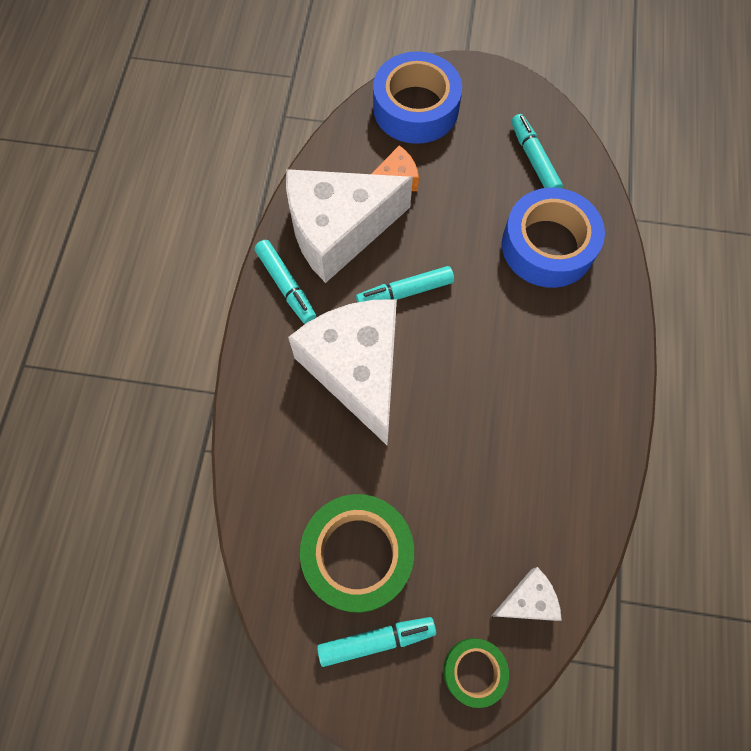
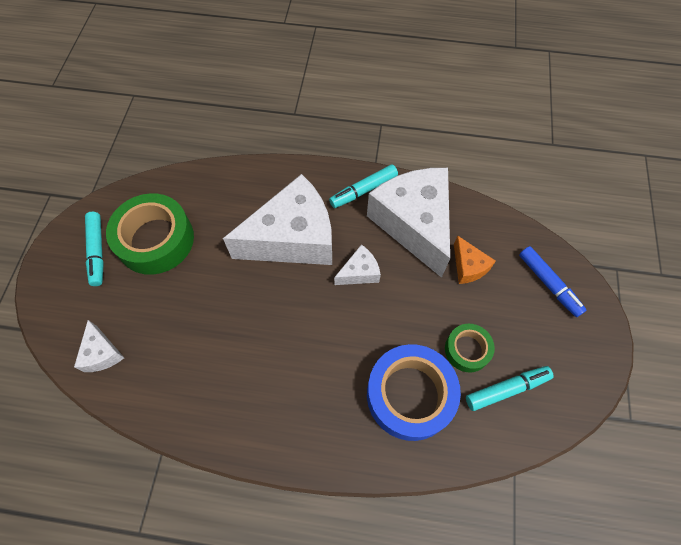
camera: 90 degrees right, 5 degrees down
(405, 292) = (359, 272): turquoise marker -> white cheese
(415, 108) = (548, 284): blue tape -> blue marker
(474, 671) = (63, 313): green tape -> green tape (467, 350)

